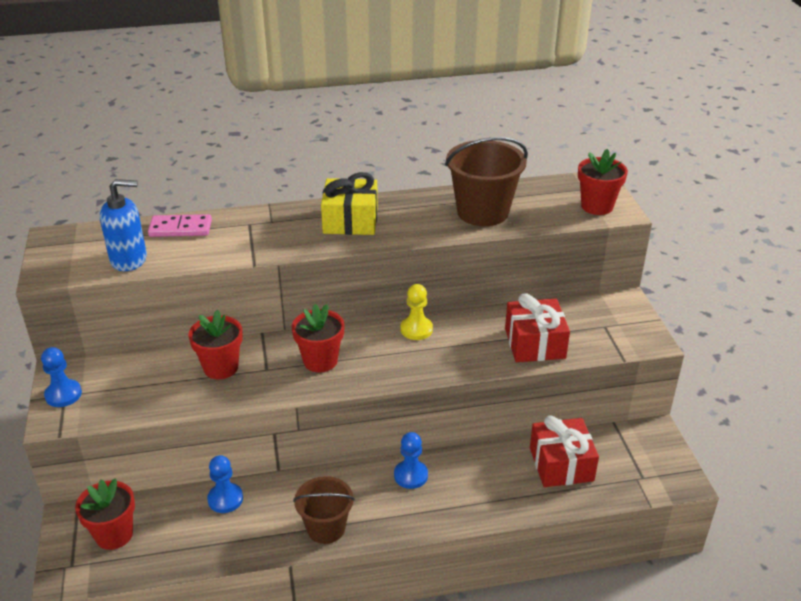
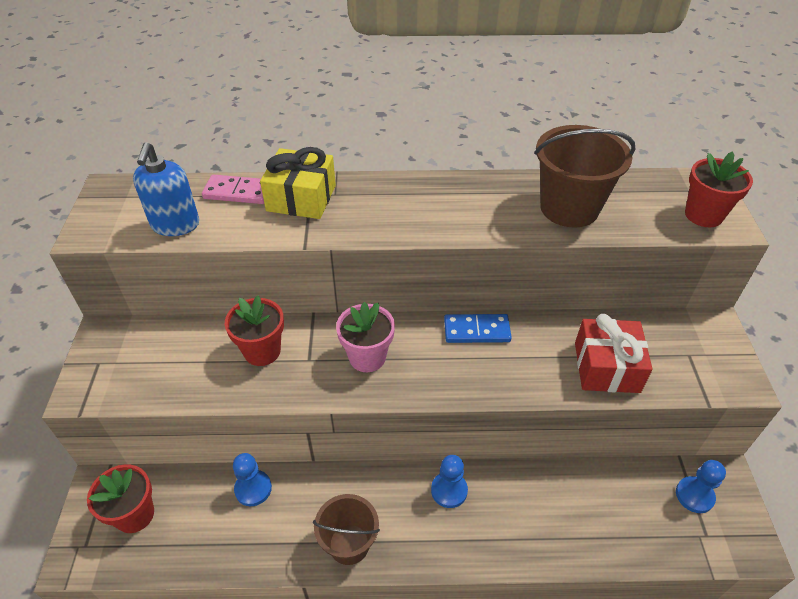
camera: 10 degrees right, 10 degrees up
(63, 394) = (97, 362): blue pawn -> blue pawn (694, 495)
(129, 259) = (175, 225): blue soap dispenser -> blue soap dispenser turned 90 degrees clockwise
(320, 361) = (367, 357): red flower pot -> pink flower pot
(350, 221) = (420, 203): yellow gift -> yellow gift (301, 198)
(416, 329) = (476, 331): yellow pawn -> blue domino
(561, 464) = (615, 502): red gift -> none

